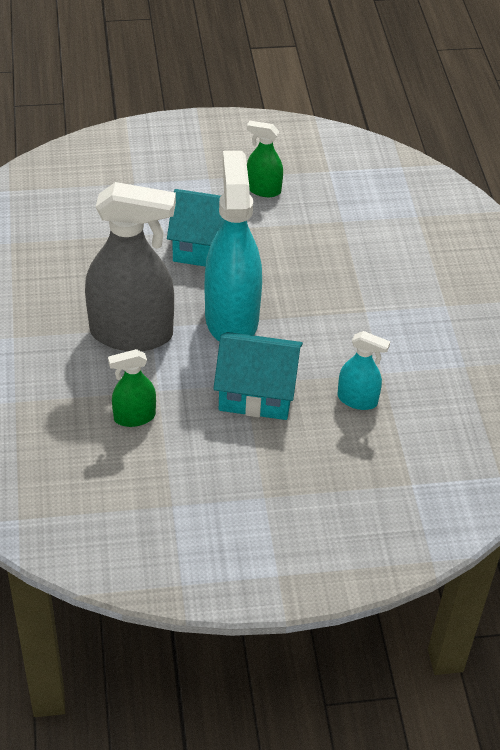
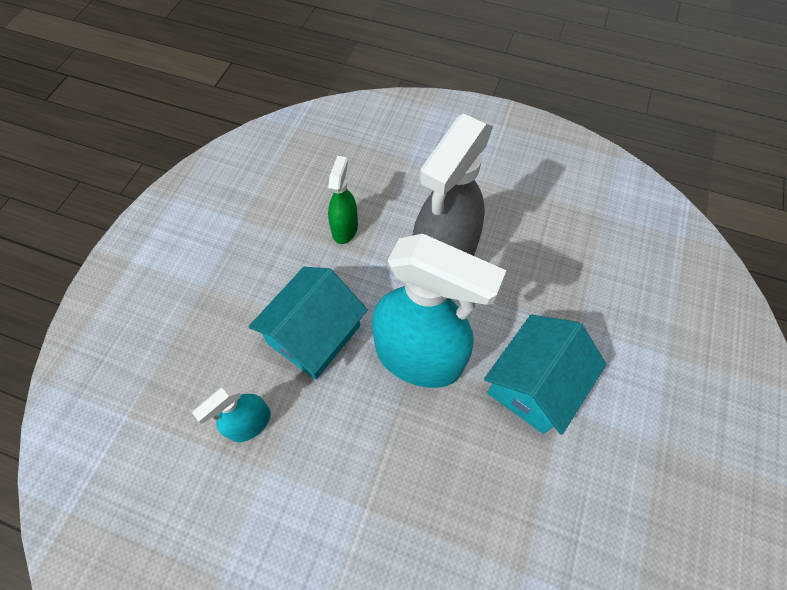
camera: 120 degrees right, 15 degrees up
(263, 189) = (617, 499): green spray bottle -> none

